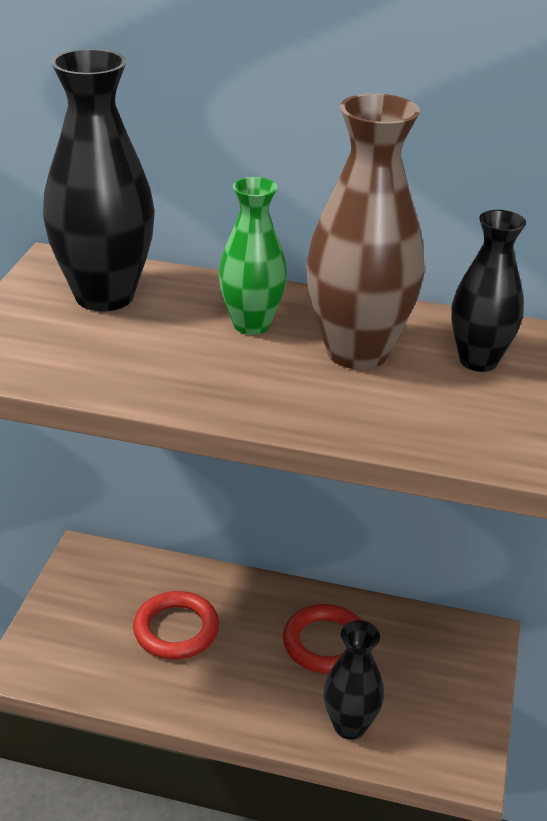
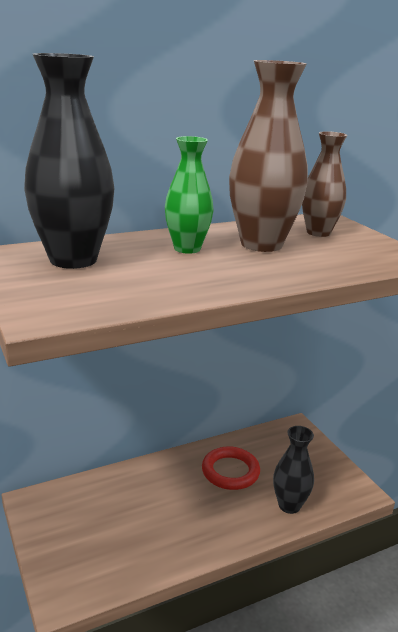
camera: 40 degrees left, 10 degrees down
(176, 630) = (141, 512): red ring -> none
(478, 361) = (318, 233): black vase -> brown vase

